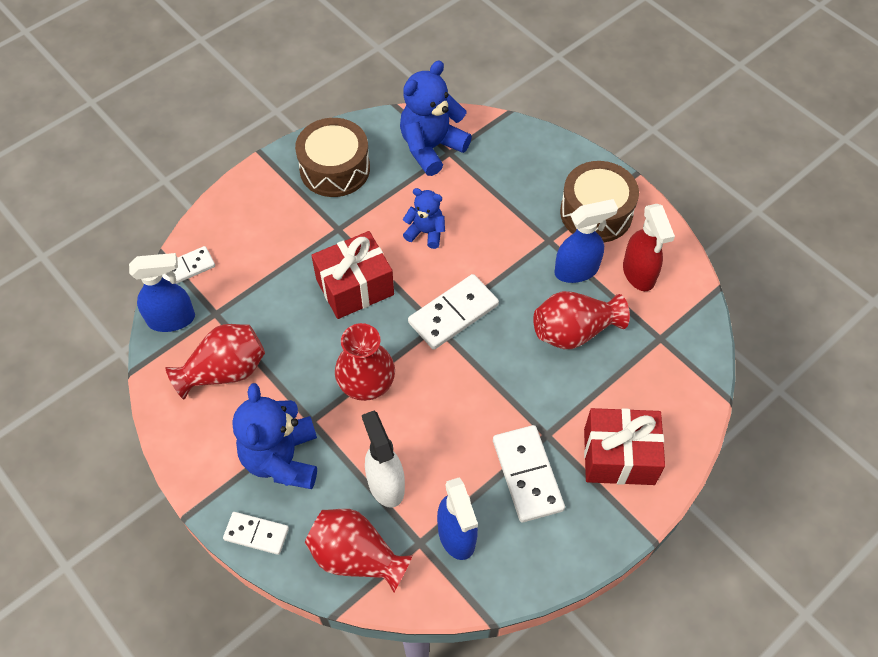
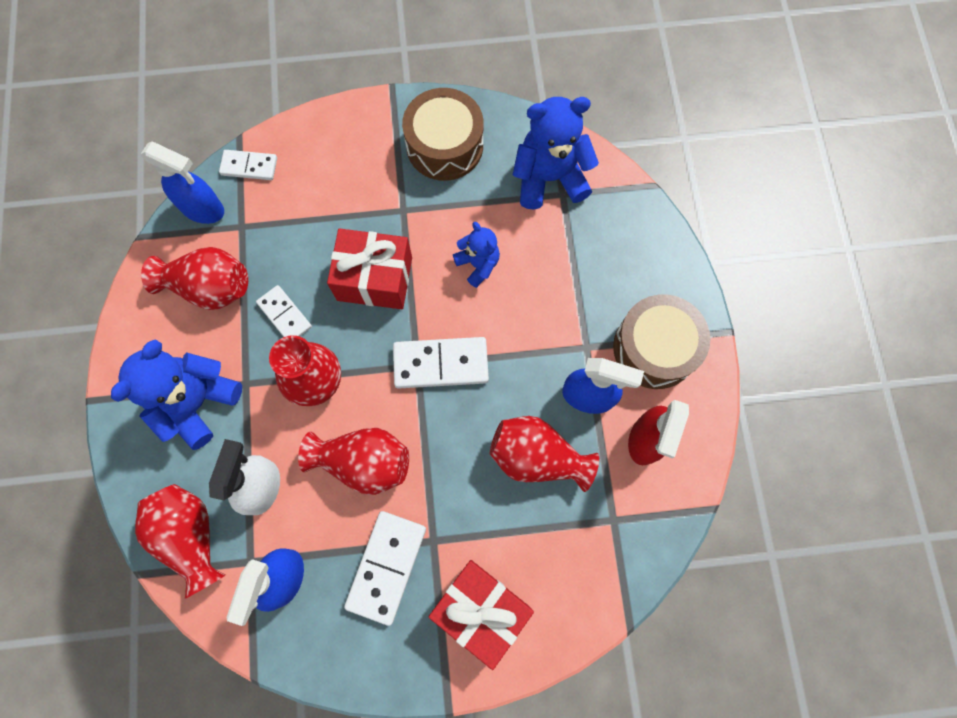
camera: 35 degrees right, 15 degrees up
(256, 534) = (129, 457): white domino -> white domino (284, 315)
(450, 416) = (363, 462): none -> red vase

